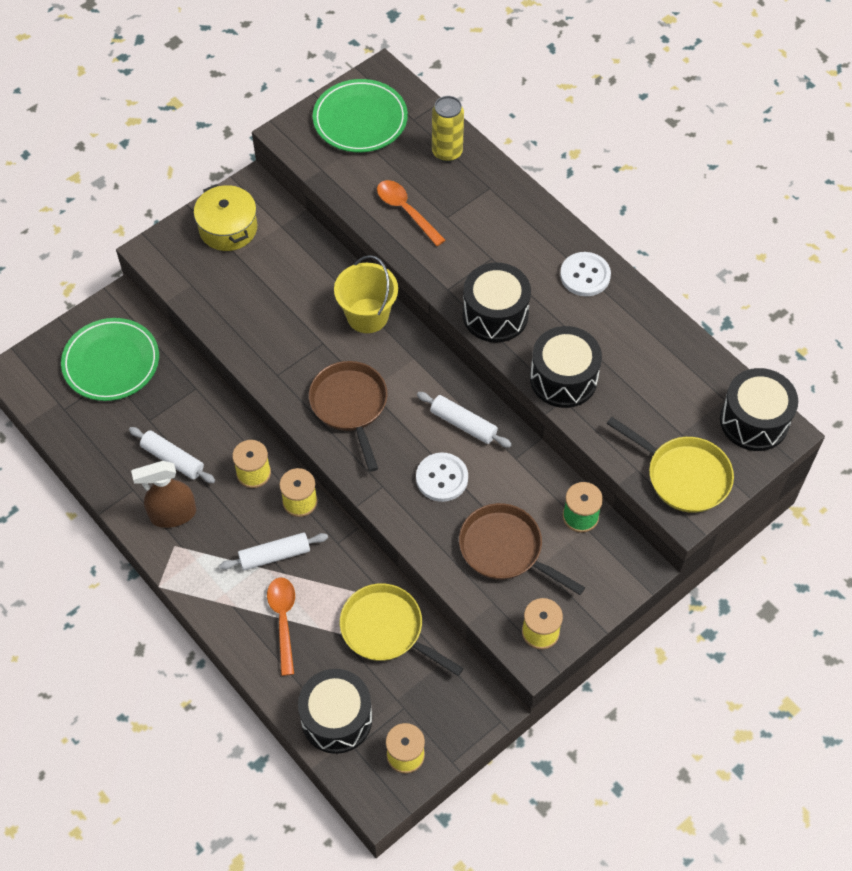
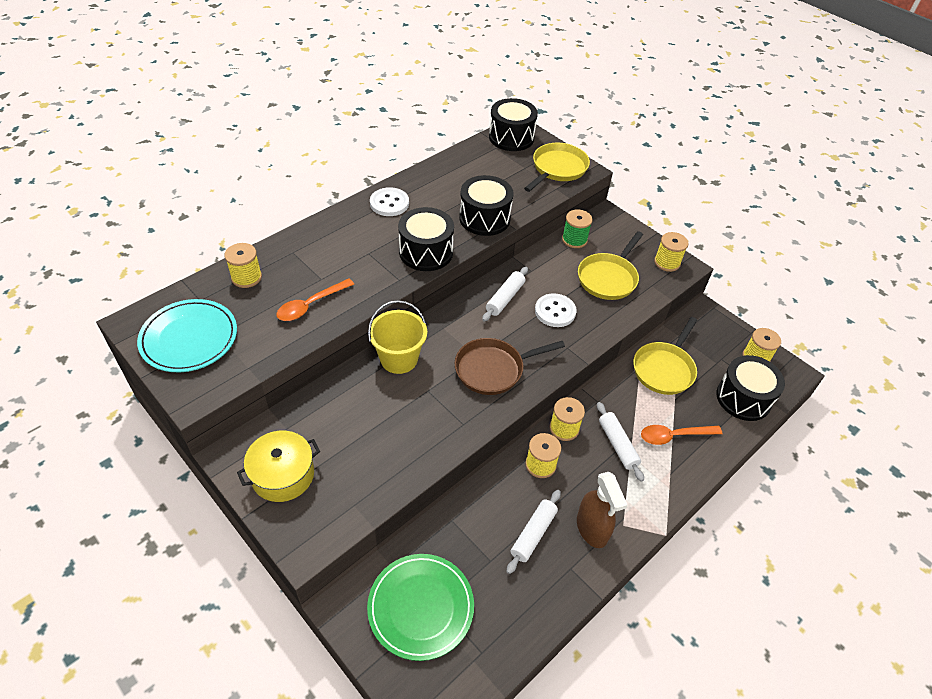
camera: 95 degrees left, 10 degrees down
(360, 119) = (189, 338): green plate -> turquoise plate
(447, 152) = (246, 277): yellow can -> yellow spool
(505, 550) = (608, 278): brown pan -> yellow pan

